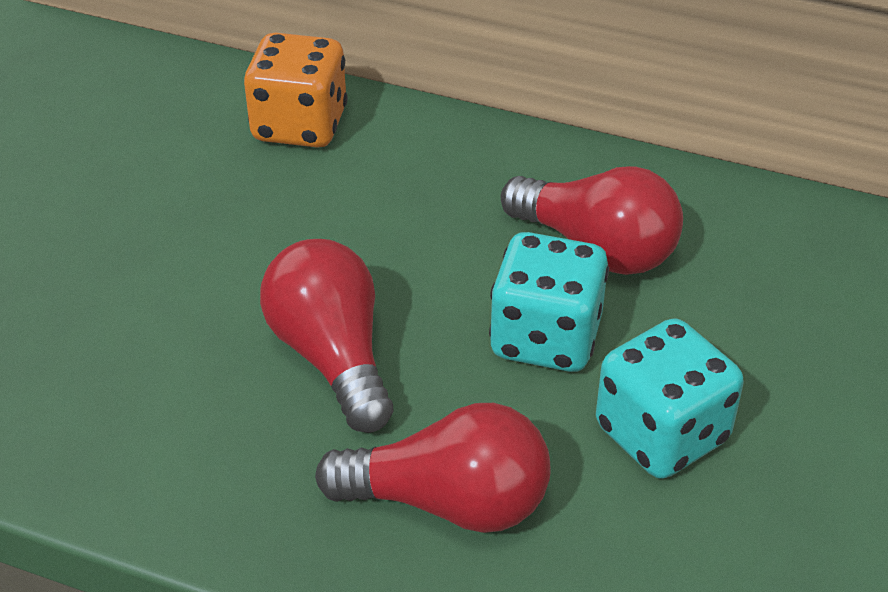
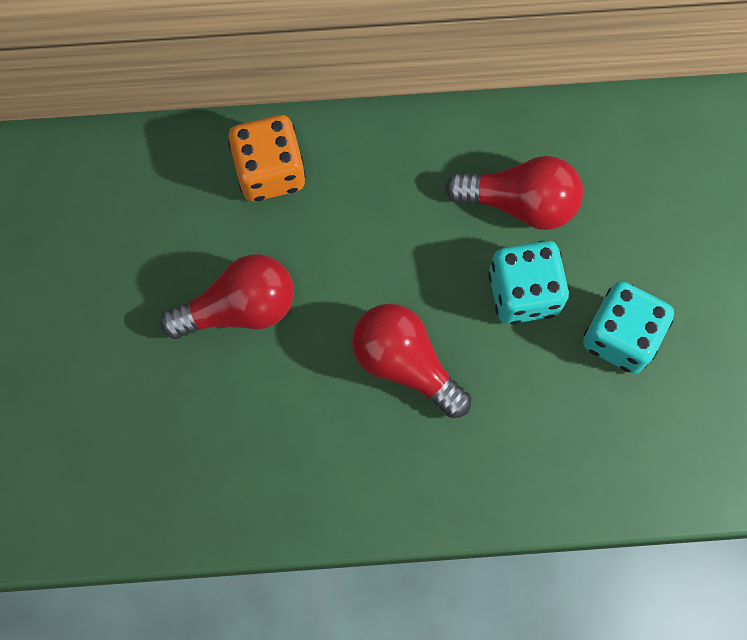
camera: 25 degrees left, 30 degrees up
(449, 502) = (527, 438): red light bulb -> red light bulb (239, 308)

